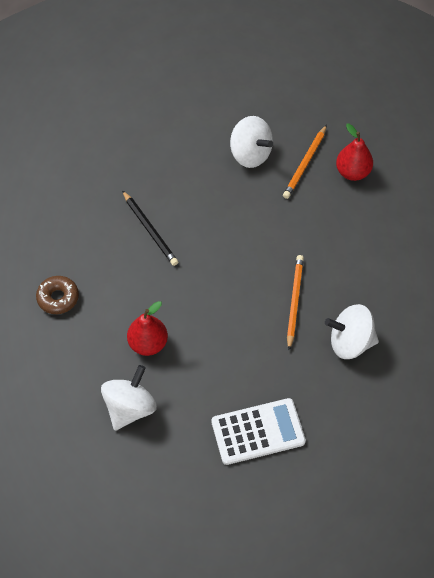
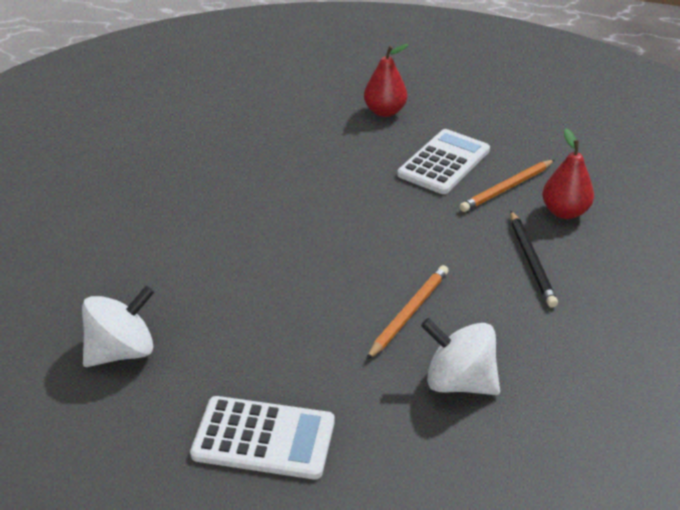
camera: 25 degrees right, 20 degrees down
(58, 298) = (129, 221): brown donut -> none
(148, 344) = (195, 295): red pear -> red pear (385, 112)
(150, 230) = (279, 193): black pencil -> black pencil (531, 261)
(250, 154) = (444, 163): white spinning top -> white calculator

